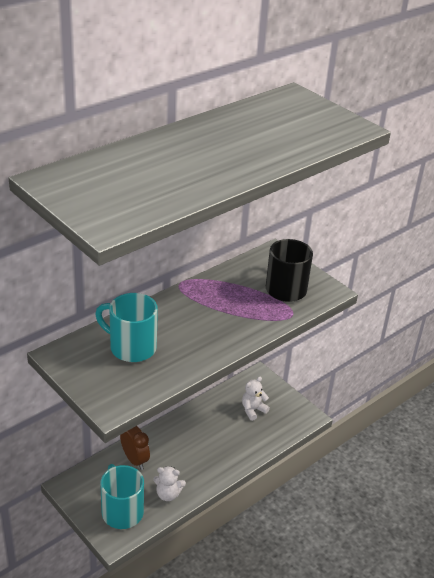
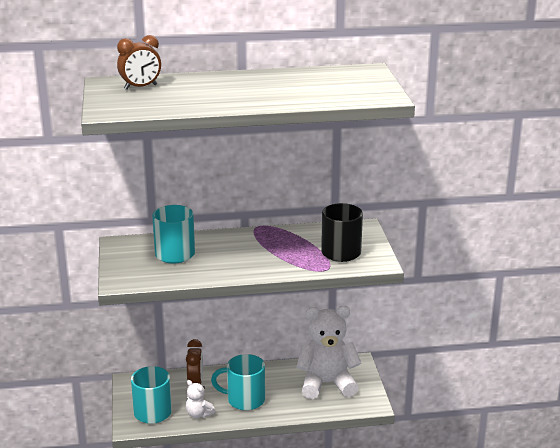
camera: 35 degrees right, 10 degrees down
(98, 176) = (140, 87): none -> brown clock
(196, 459) = (244, 400): none -> turquoise mug
(253, 410) = (327, 384): white teddy bear -> white teddy bear, size x2.21

